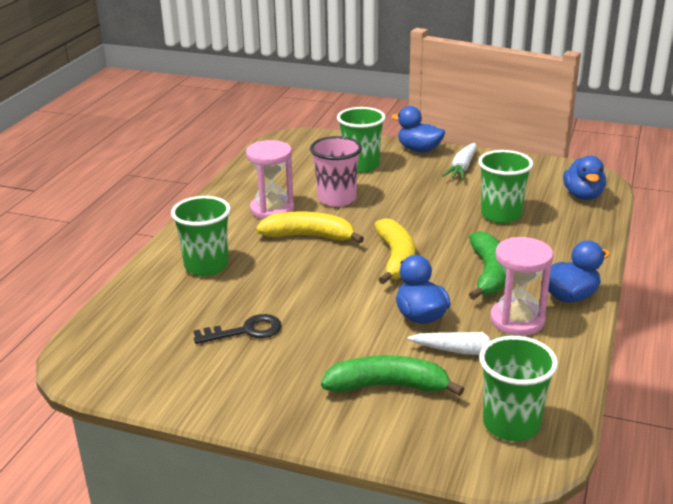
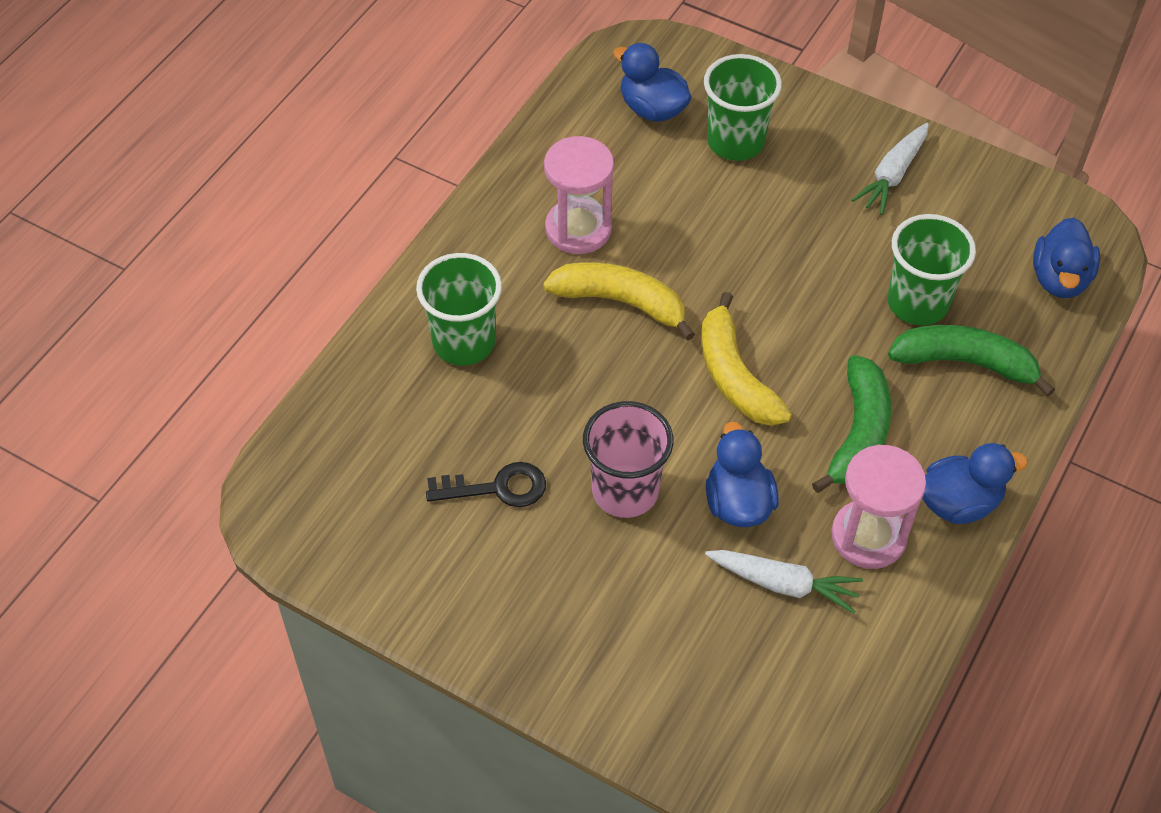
camera: 10 degrees right, 25 degrees up
(336, 199) = (679, 220): pink cup -> pink cup (625, 491)
(388, 386) = (661, 627): green banana -> green banana (965, 363)
(396, 259) = (734, 376): yellow banana -> yellow banana turned 150 degrees clockwise
(419, 150) = (837, 115): blue duck -> blue duck (652, 109)
(511, 424) = (800, 725): green cup -> none

